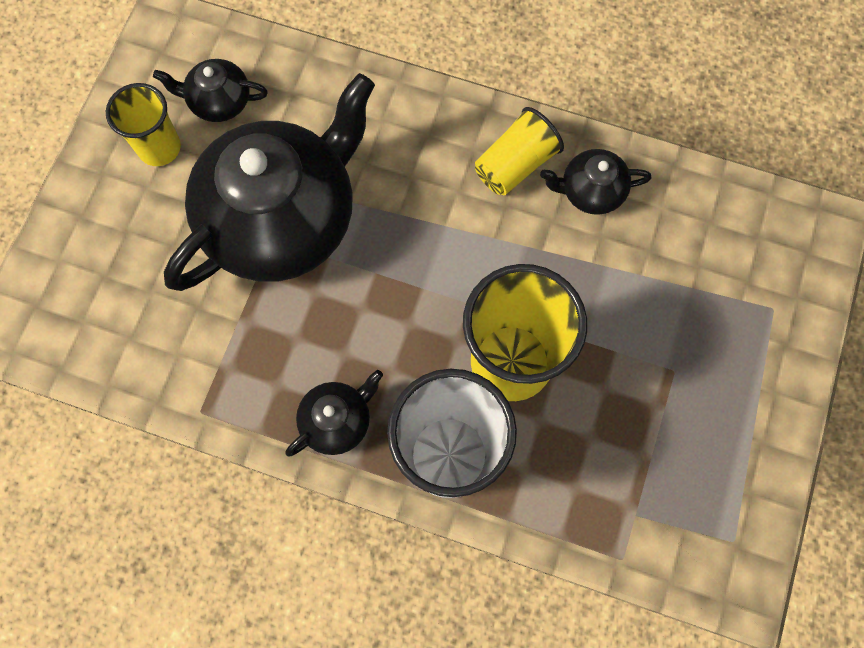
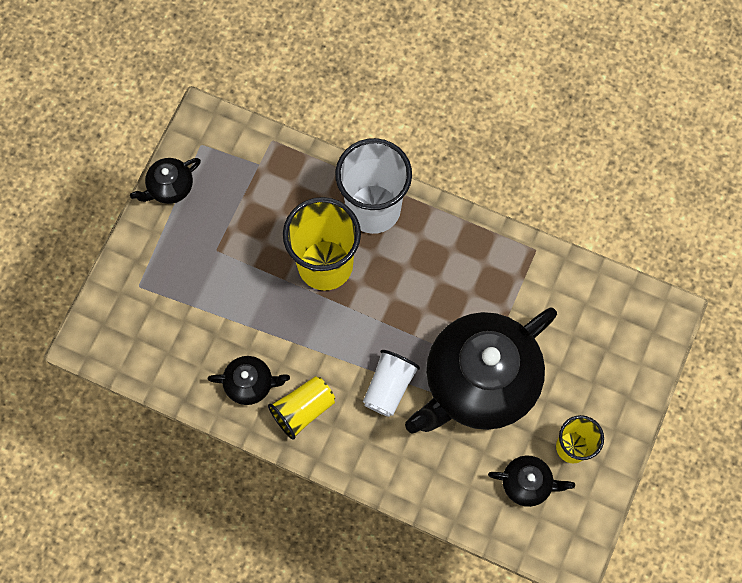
camera: 175 degrees left, 0 degrees up
(337, 421) = (445, 236): black teapot -> black teapot (170, 187)
(404, 202) = (389, 387): none -> white cup

